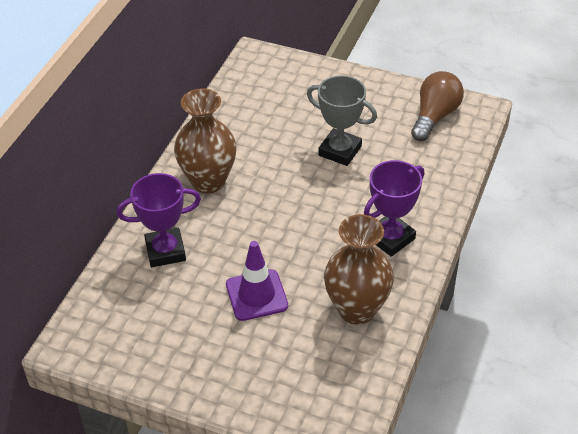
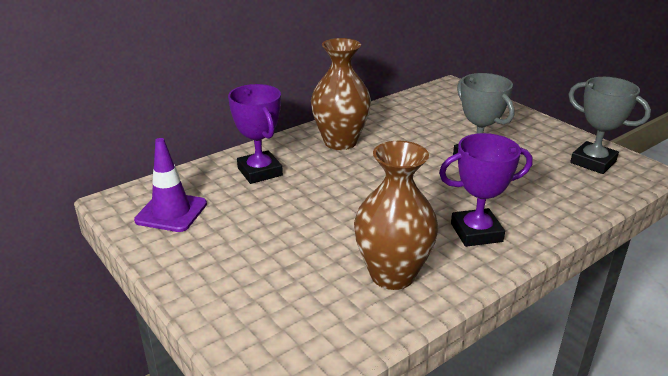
camera: 30 degrees right, 15 degrees down
(165, 251) = (259, 172): purple trophy -> purple trophy turned 45 degrees clockwise
(256, 295) = (305, 227): purple traffic cone -> purple traffic cone (171, 212)
(435, 116) = (593, 162): brown light bulb -> grey trophy

